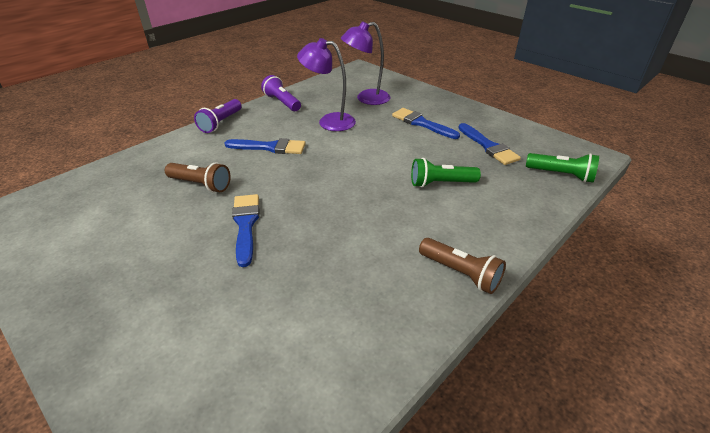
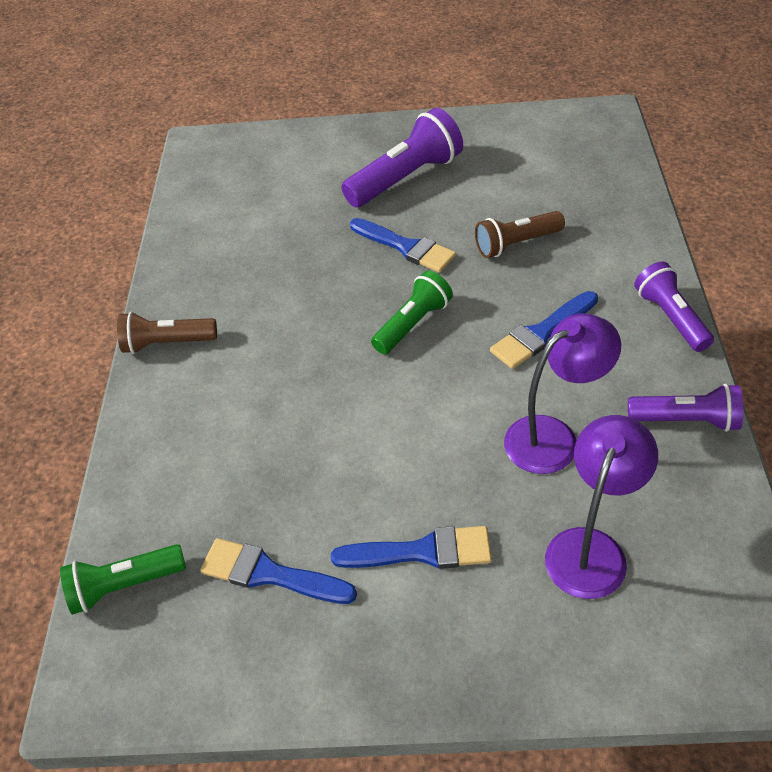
camera: 140 degrees right, 10 degrees up
(156, 273) = (406, 178): none -> purple flashlight
(441, 183) = (275, 438): green flashlight -> green flashlight (413, 324)

